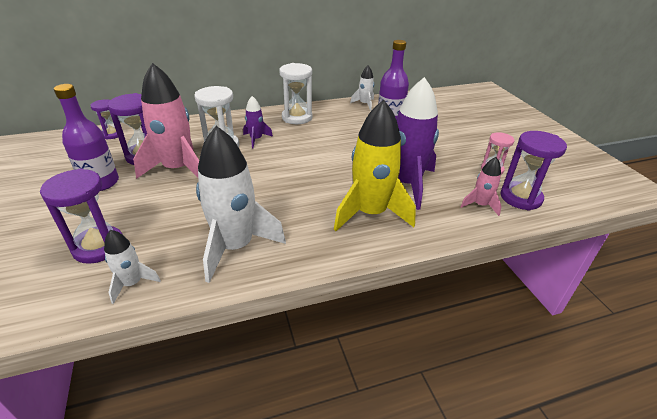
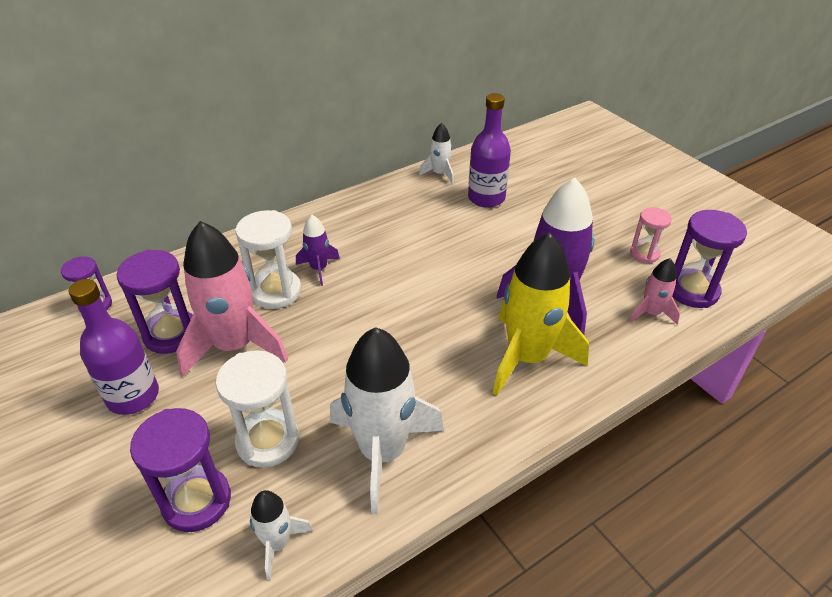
camera: 15 degrees left, 5 degrees up
(297, 117) = (357, 217): white hourglass -> white hourglass (268, 441)

